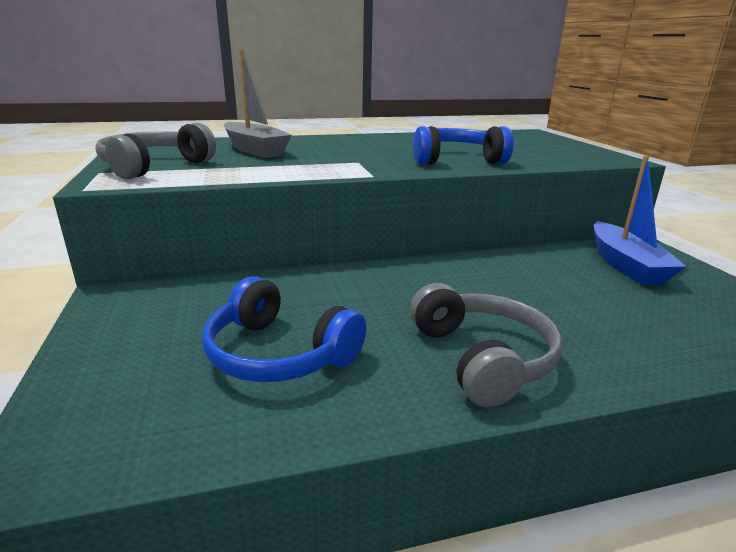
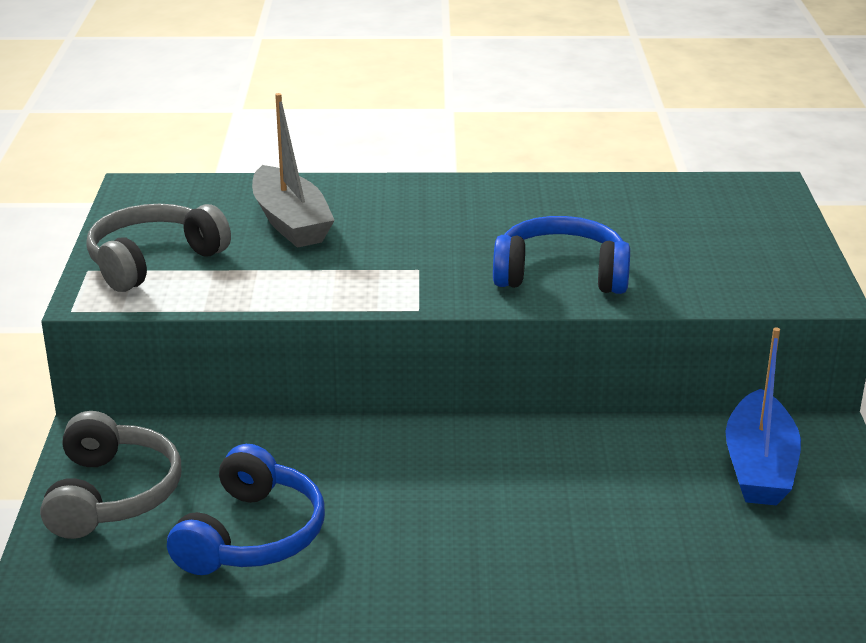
camera: 15 degrees right, 5 degrees up
(278, 354) = (252, 535): blue headphones -> blue headphones turned 120 degrees counterclockwise
(482, 358) = (460, 572): grey headphones -> grey headphones (112, 494)

